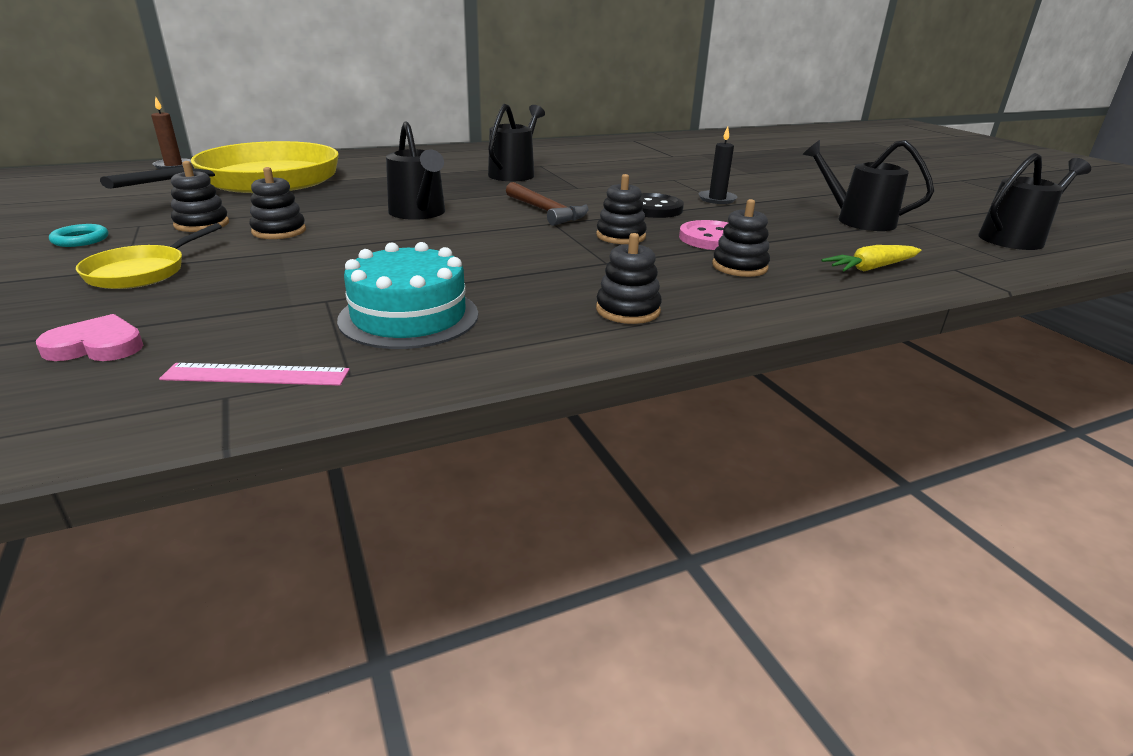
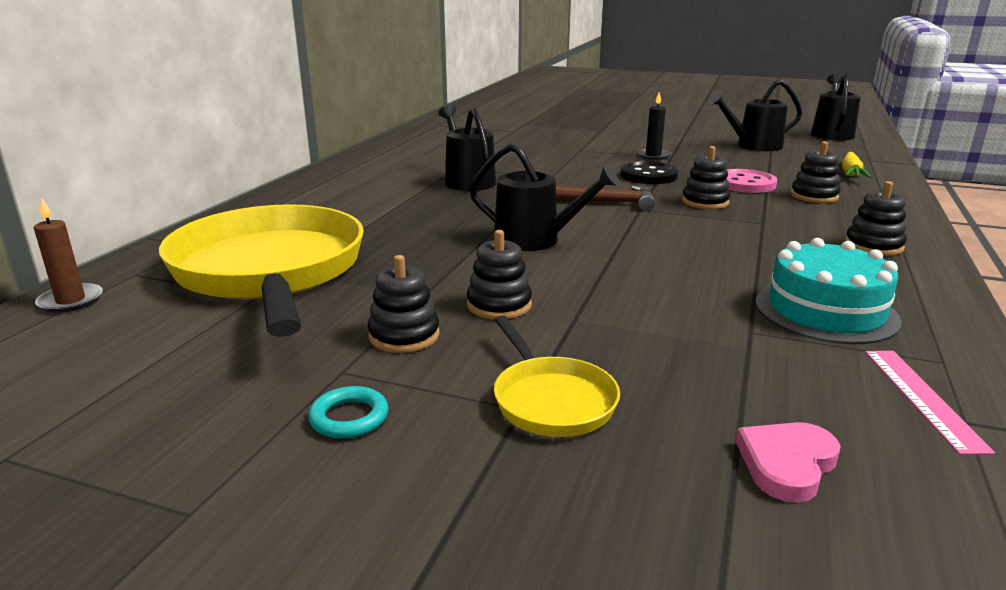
camera: 45 degrees left, 5 degrees down
(256, 375) = (922, 398): pink ruler -> pink ruler turned 45 degrees counterclockwise

